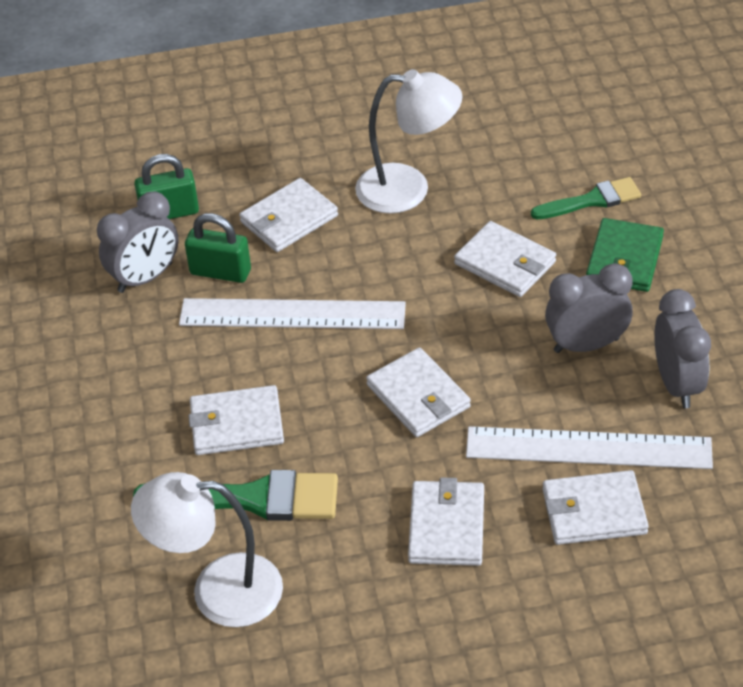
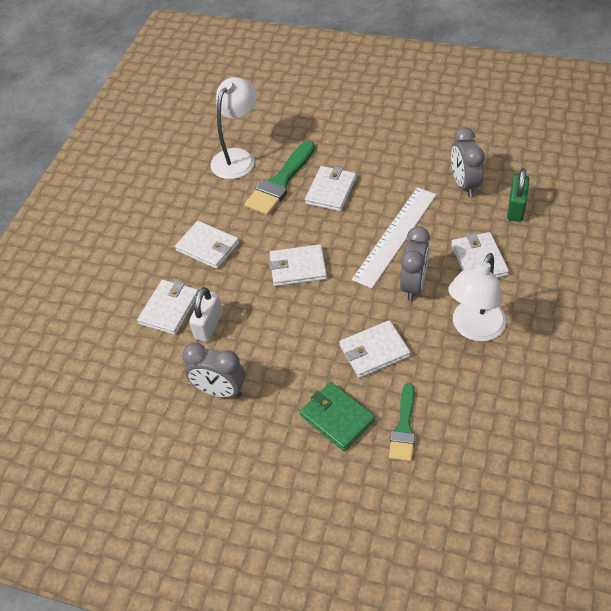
camera: 120 degrees right, 5 degrees up
(220, 272) = (449, 216): green padlock -> none
(586, 345) = (280, 361): grey clock -> grey clock (413, 285)
(588, 448) = (208, 325): white ruler -> white padlock

